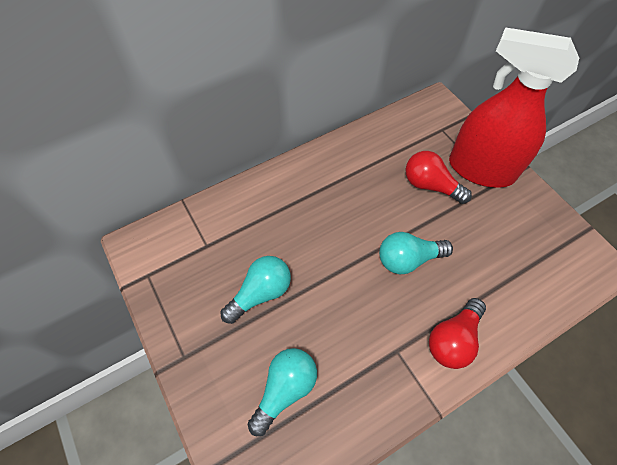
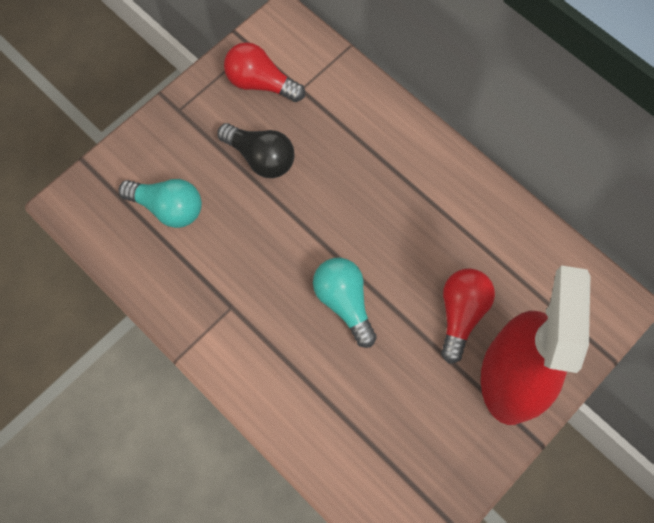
camera: 75 degrees right, 10 degrees up
(261, 293) = (261, 158): turquoise light bulb -> black light bulb
(453, 339) = (258, 364): red light bulb -> red light bulb (260, 83)

